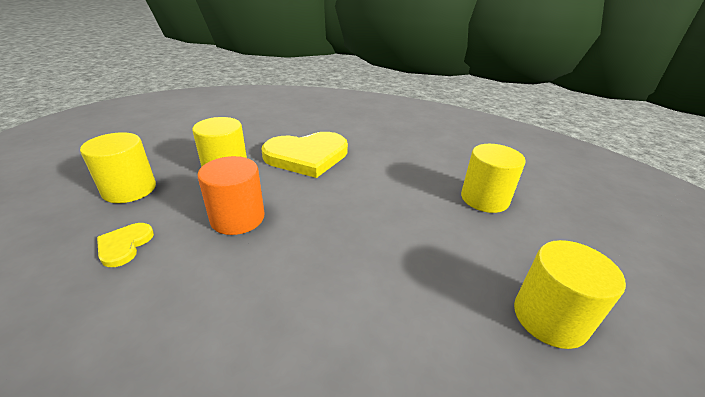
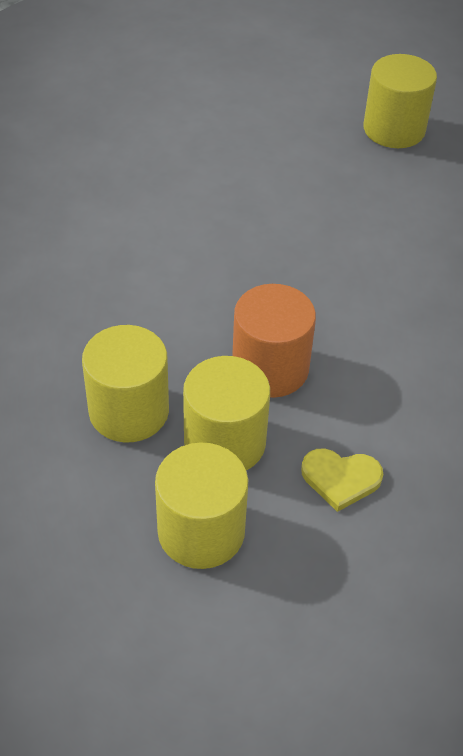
camera: 90 degrees left, 15 degrees up
(307, 156) = (85, 304): yellow heart -> none
(484, 199) = (210, 126): yellow cylinder -> yellow cylinder (224, 442)

